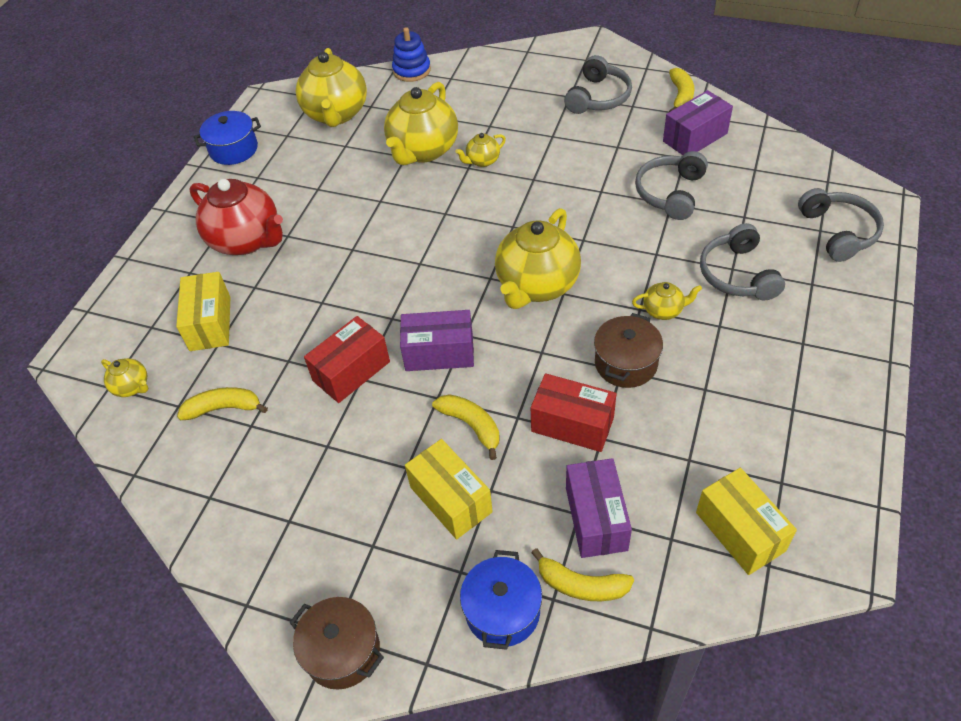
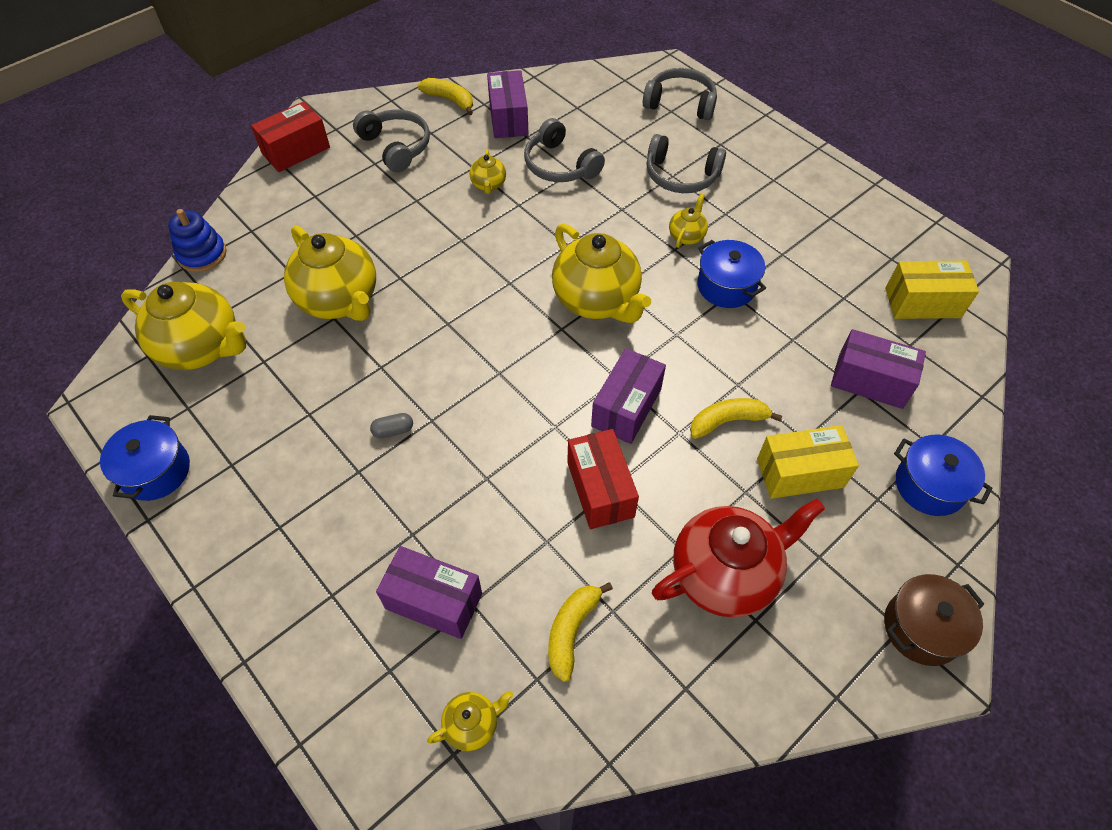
camera: 65 degrees left, 5 degrees up
(210, 323) = (434, 601): yellow box -> purple box
(247, 240) = (329, 514): red teapot -> red teapot (725, 574)
(331, 235) = (393, 430): none -> grey capsule
(482, 161) = (401, 263): yellow teapot -> yellow teapot (488, 185)
(572, 424) = (768, 351): red box -> red box (296, 150)
(581, 585) = (927, 421): yellow banana -> none
(626, 363) = (726, 286): brown pot -> blue pot

